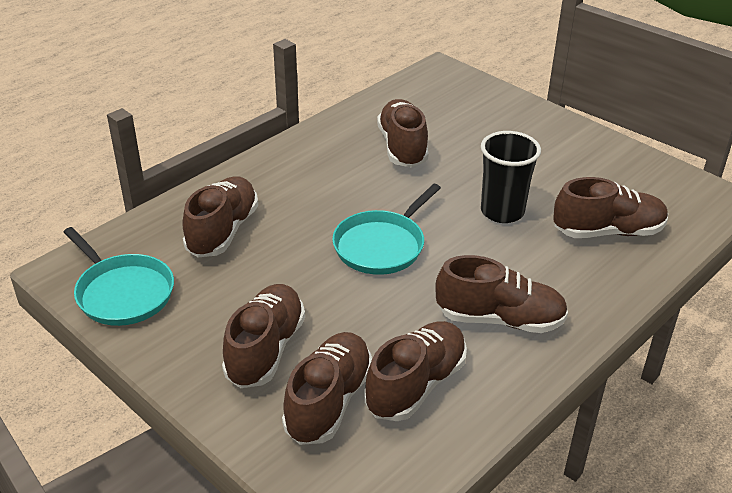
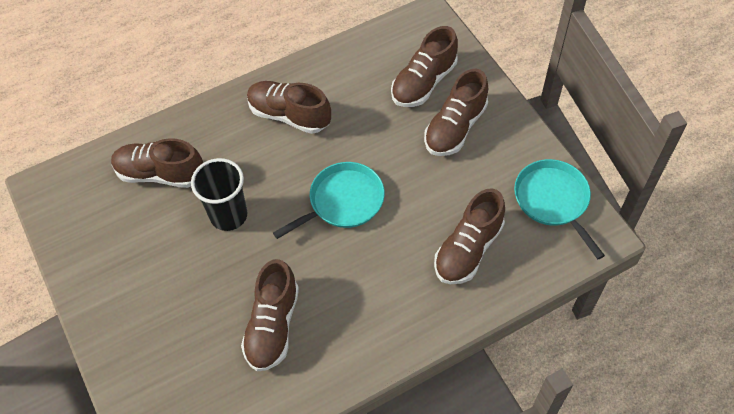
camera: 160 degrees left, 20 degrees up
(416, 385) = (366, 81): brown shoe -> none

